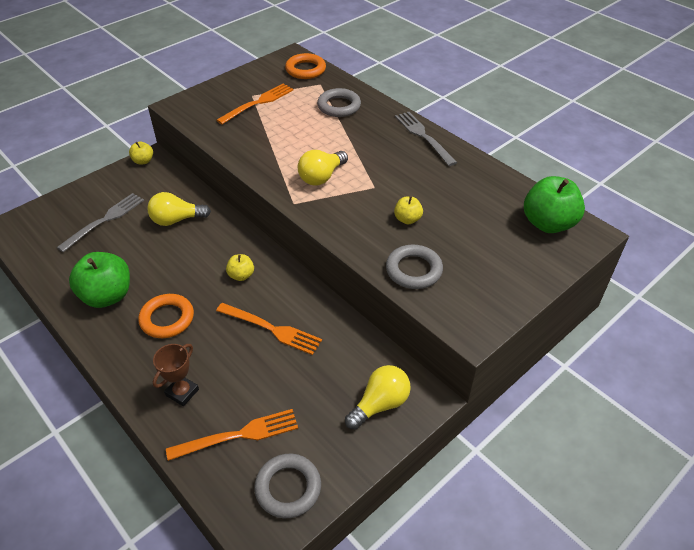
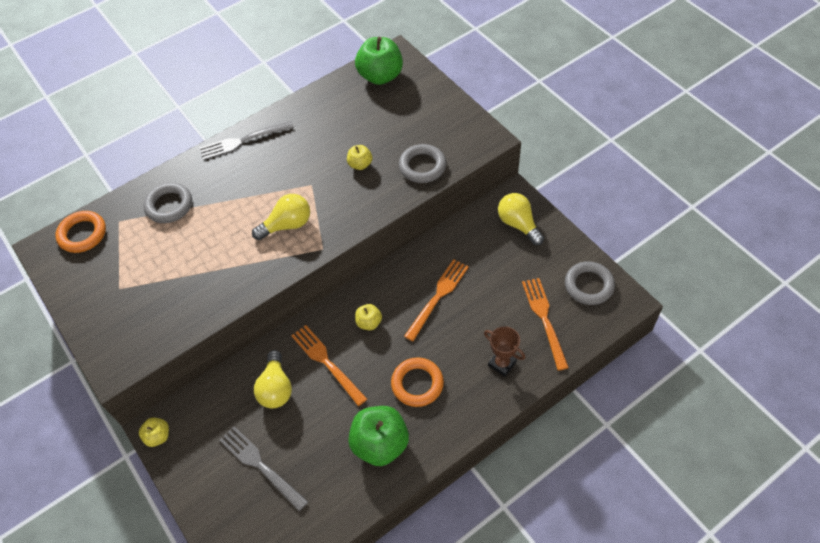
camera: 80 degrees left, 10 degrees up
(258, 103) = (137, 281): orange fork -> orange fork (326, 362)
(321, 177) = (287, 225): yellow light bulb -> yellow light bulb turned 75 degrees counterclockwise

